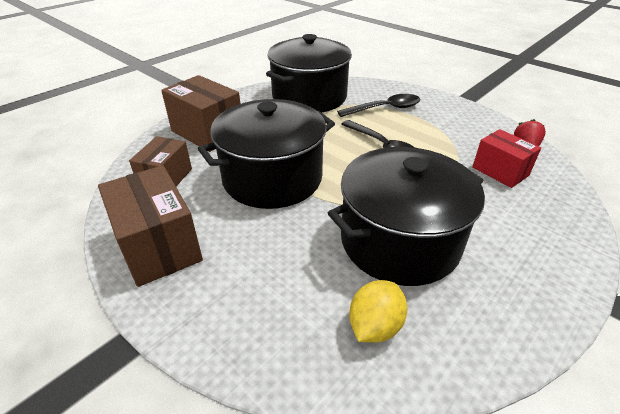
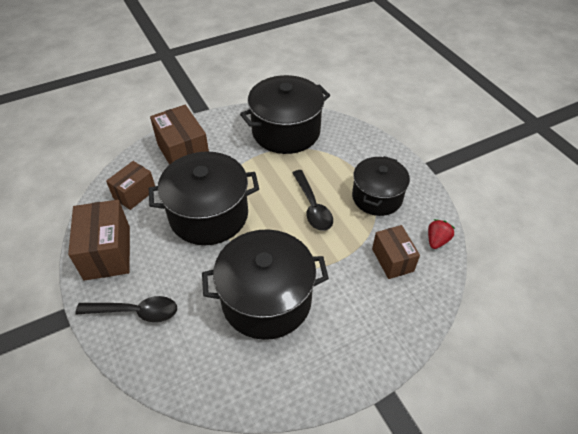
camera: 20 degrees right, 10 degrees up
(375, 326) = (209, 356): yellow lemon -> none
(385, 109) = (343, 162): black spoon -> black spoon (135, 312)
(439, 127) = (377, 197): none -> black pot
(500, 171) = (392, 260): red box -> brown box

